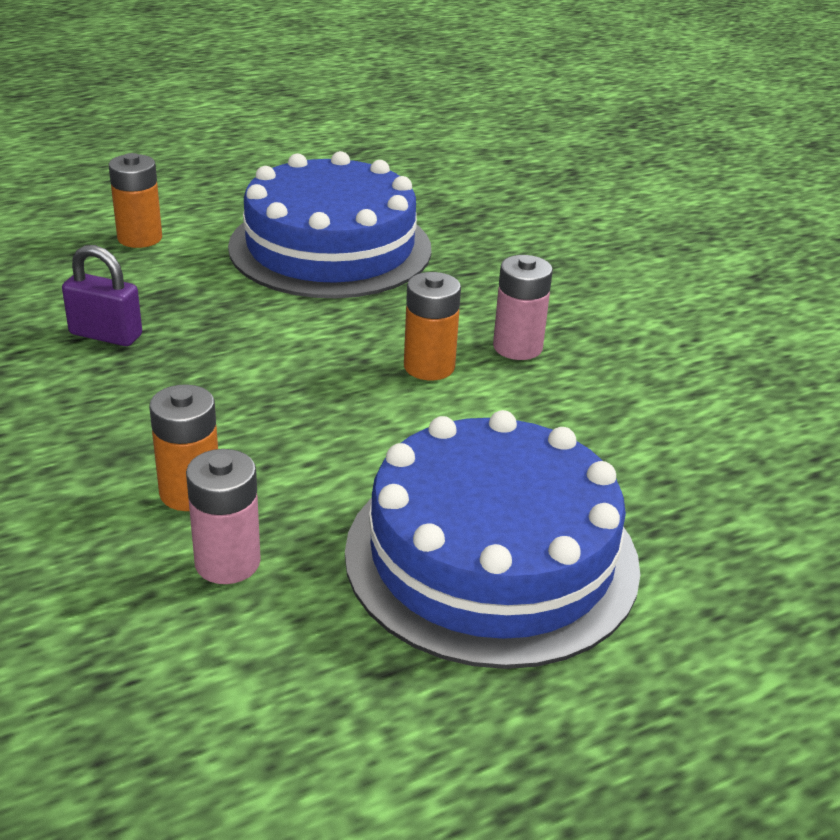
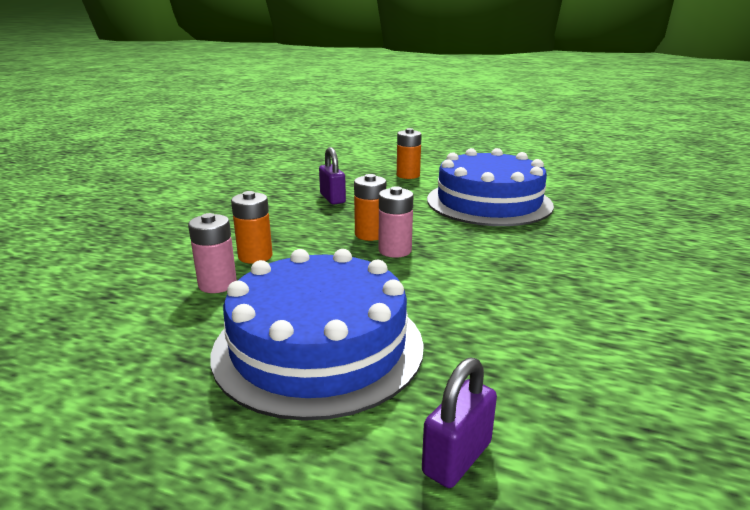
camera: 50 degrees right, 10 degrees down
(429, 367) = (448, 260): orange battery -> orange battery (370, 234)
(517, 347) = (516, 272): pink battery -> pink battery (395, 250)
(755, 573) = (457, 458): none -> purple padlock

